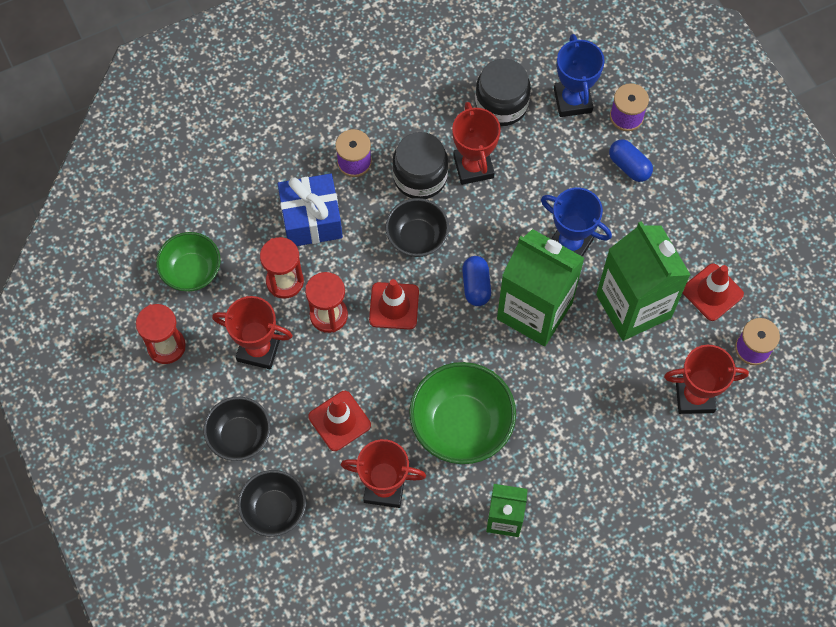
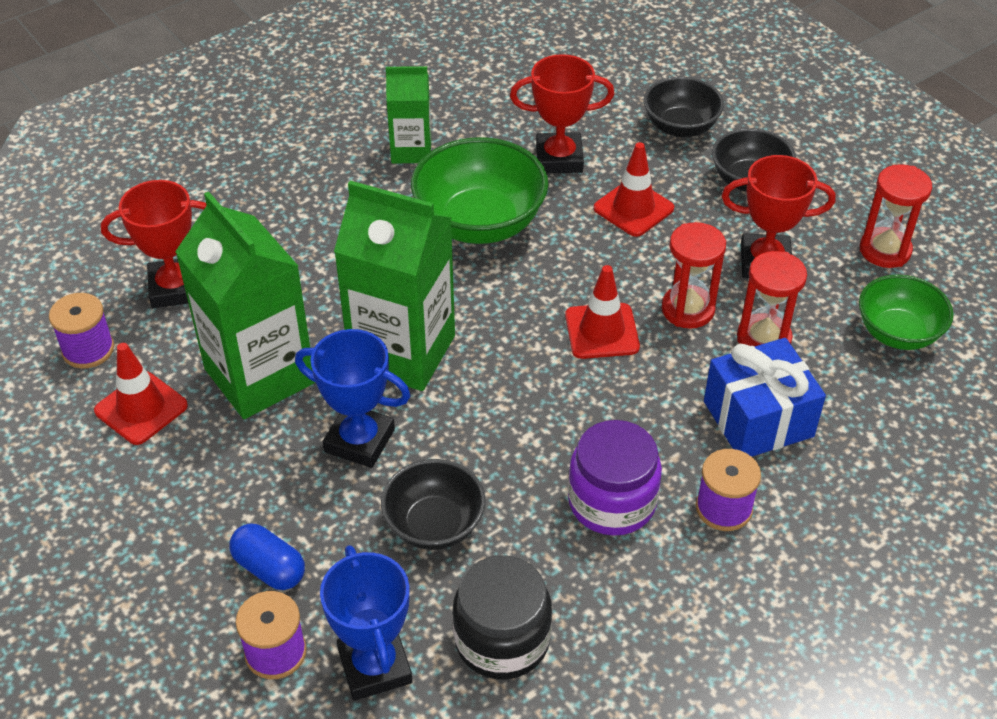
camera: 170 degrees right, 20 degrees down
(417, 237) = (593, 418): black bowl -> black bowl (434, 525)
(420, 176) = (612, 501): black jar -> purple jar
(473, 167) = (529, 529): red trophy -> none
(476, 286) = (491, 370): blue capsule -> none

